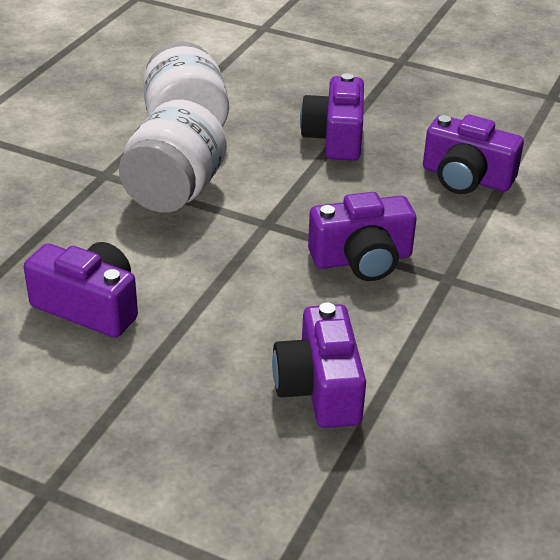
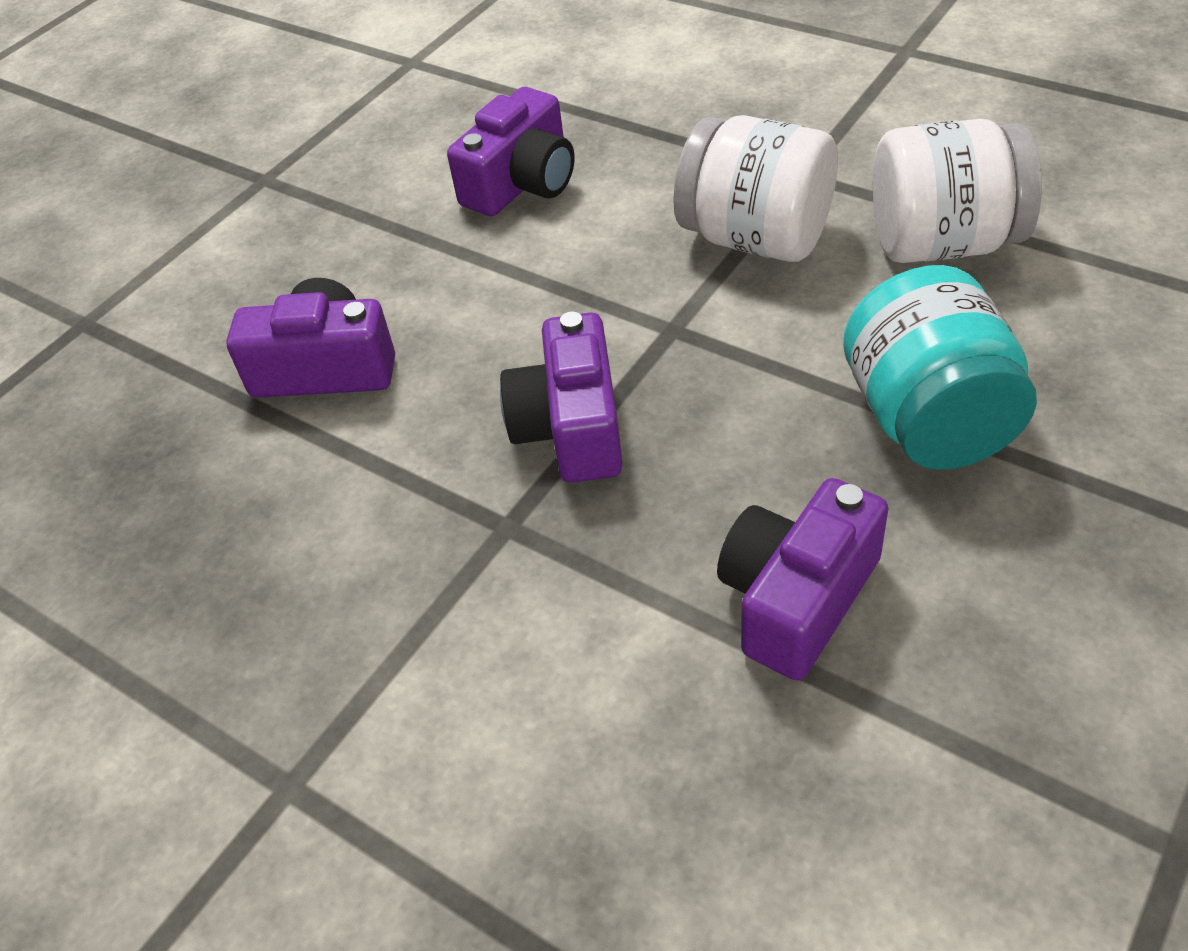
camera: 105 degrees right, 10 degrees up
(335, 137) = (928, 419): purple camera -> turquoise jar

